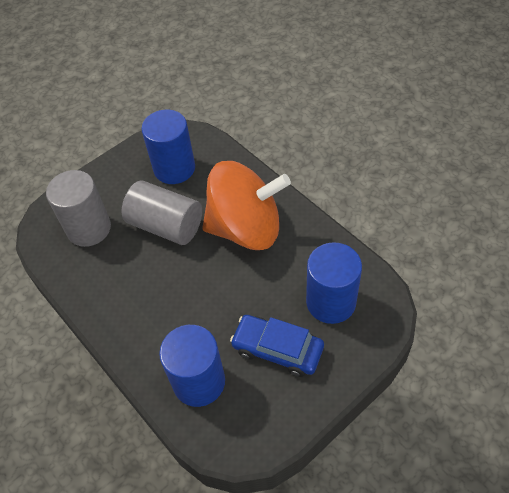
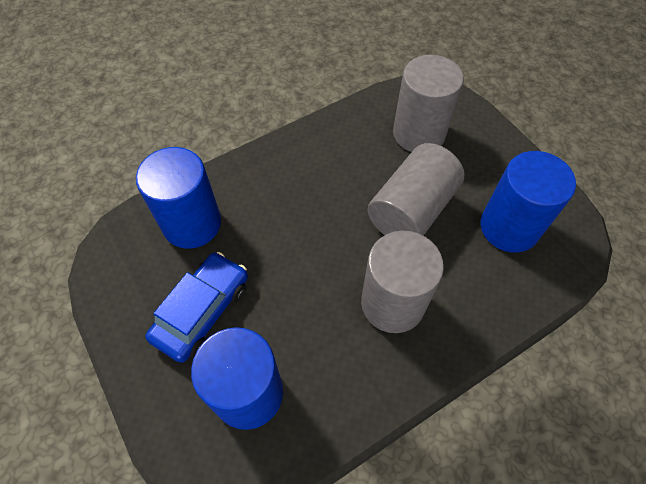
camera: 95 degrees right, 5 degrees up
(246, 228) = (392, 303): orange spinning top -> grey cylinder

